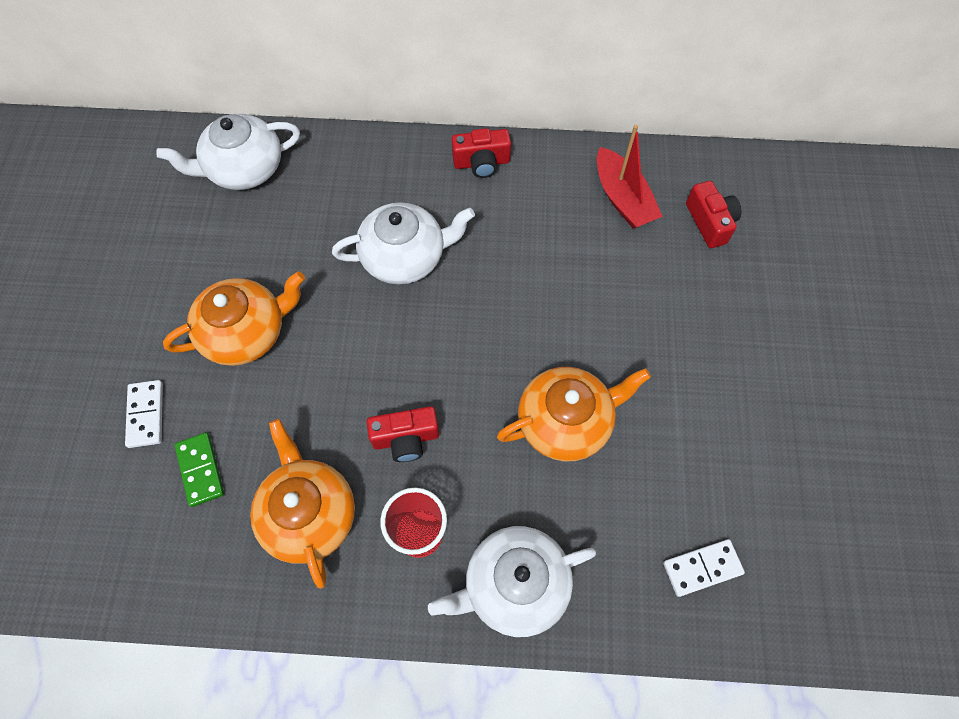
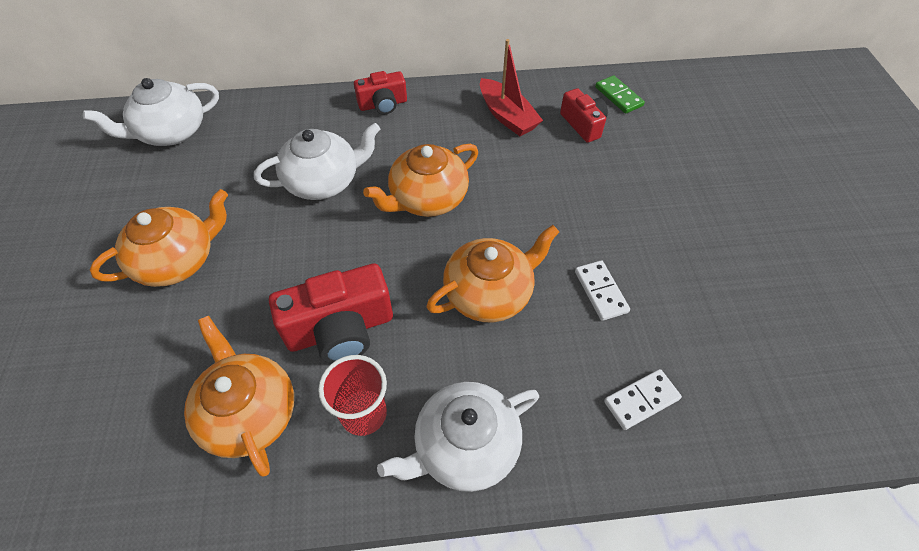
camera: 10 degrees left, 10 degrees down
(146, 414) = (76, 346): white domino -> white domino (600, 292)
(200, 470) = (134, 388): green domino -> green domino (618, 96)
(406, 438) = (340, 329): red camera -> red camera, size x1.66
(515, 295) = (427, 198): none -> orange teapot

